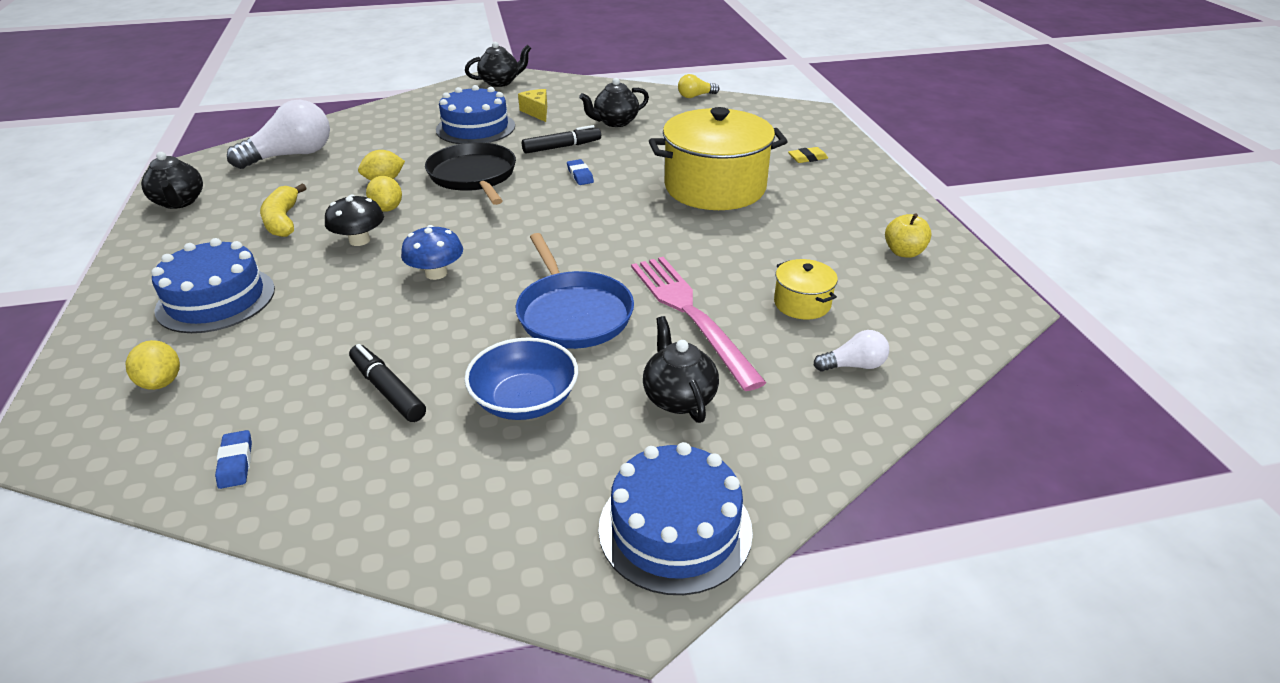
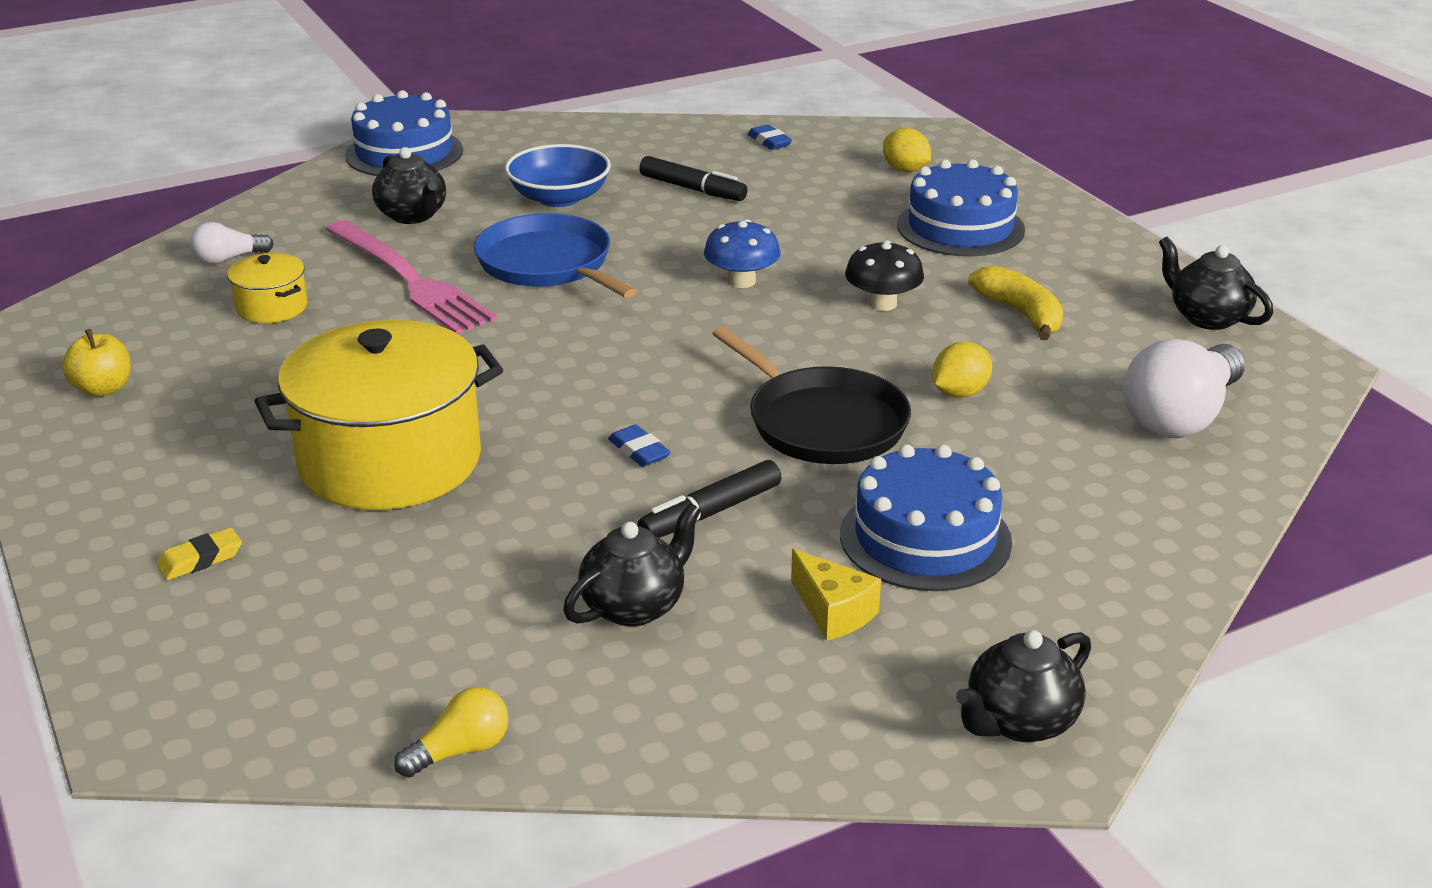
camera: 165 degrees right, 5 degrees down
(387, 208) = (898, 349): yellow lemon -> none

